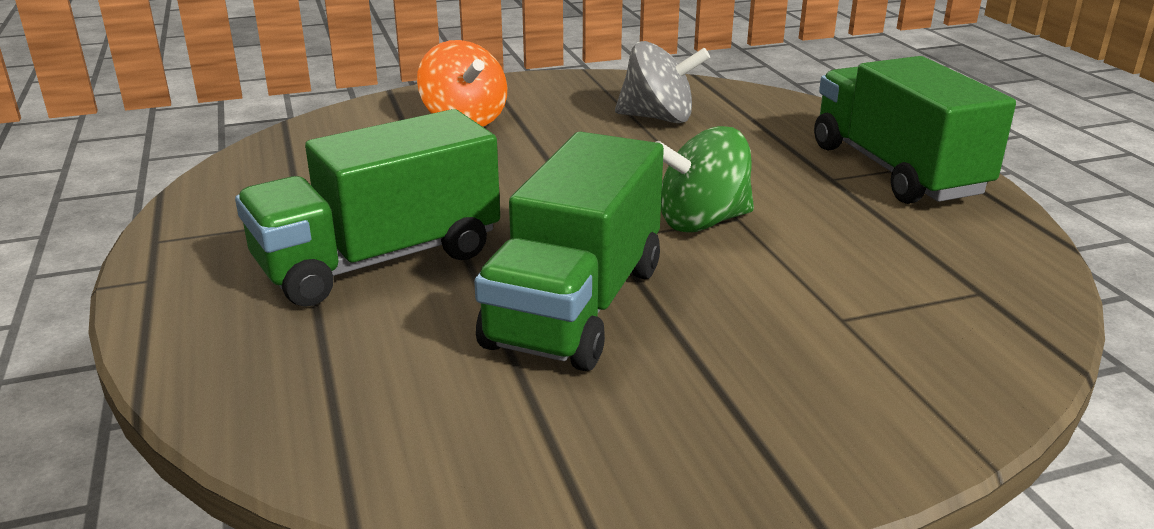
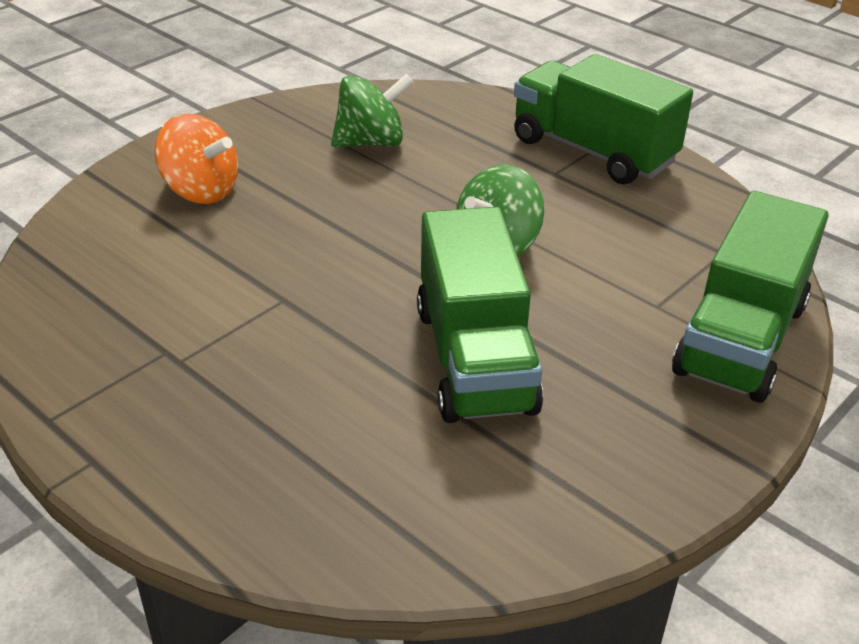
camera: 30 degrees left, 10 degrees up
(379, 260) = (279, 369): green truck -> green truck (740, 339)
(658, 118) = (371, 142): grey spinning top -> green spinning top

